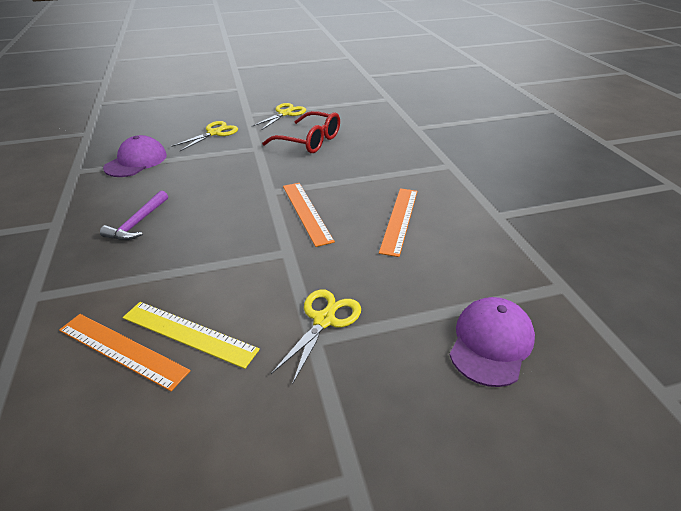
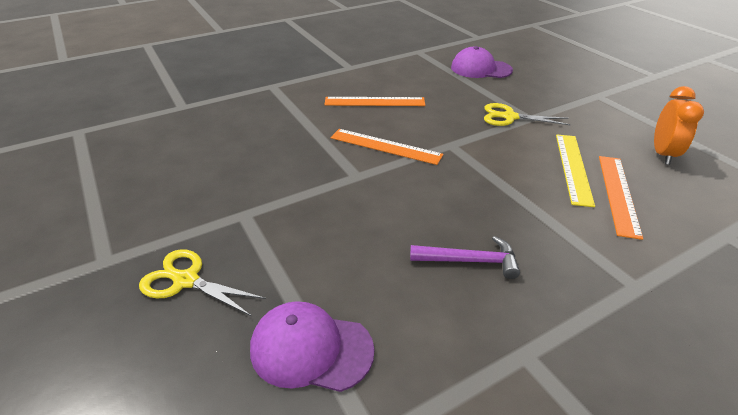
camera: 105 degrees left, 0 degrees up
(144, 460) = (663, 154): none -> orange clock
(285, 114) = (111, 216): yellow scissors -> none
(306, 212) = (385, 146): orange ruler -> orange ruler turned 60 degrees clockwise
(309, 141) = (219, 174): red glasses -> none

